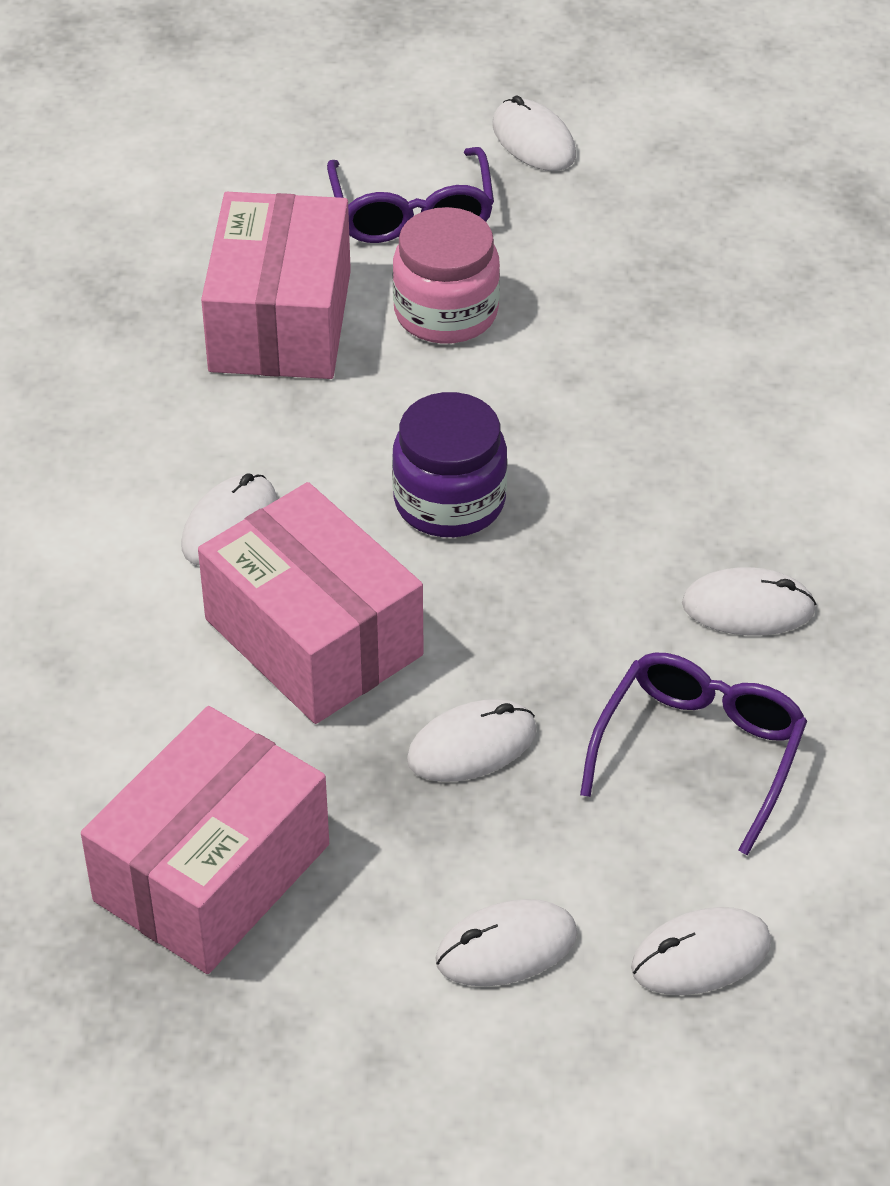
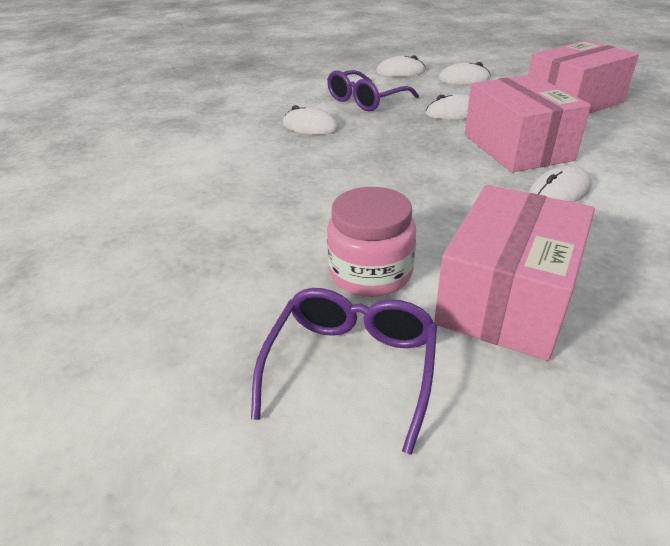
camera: 155 degrees left, 10 degrees down
(449, 501) = (424, 179): purple jar -> none
(533, 140) = (178, 417): white mouse -> none

